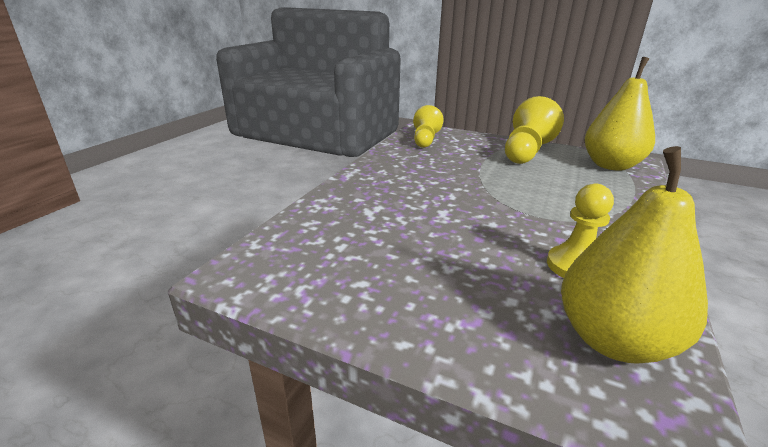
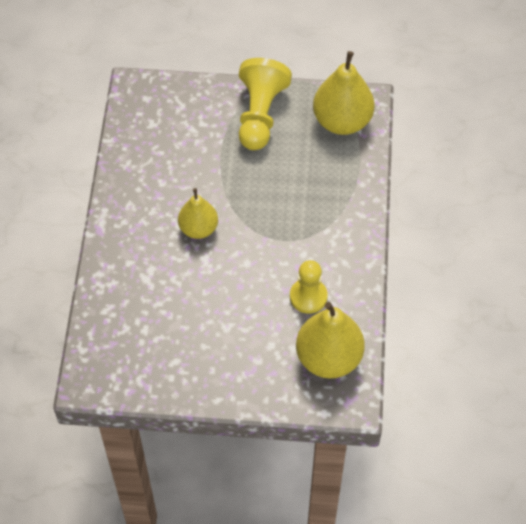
camera: 20 degrees left, 30 degrees up
(425, 140) = (149, 118): yellow pawn -> none
(444, 193) = (198, 228): none -> yellow pear

